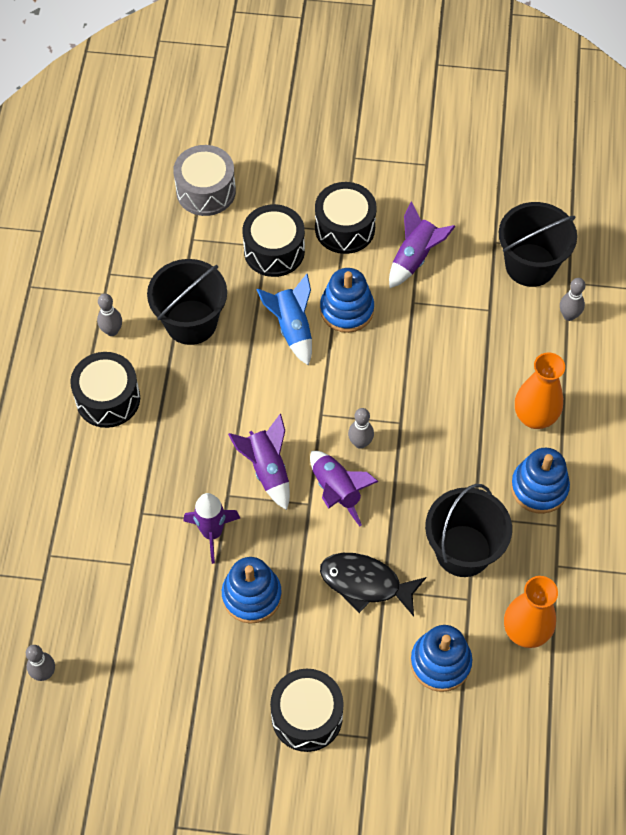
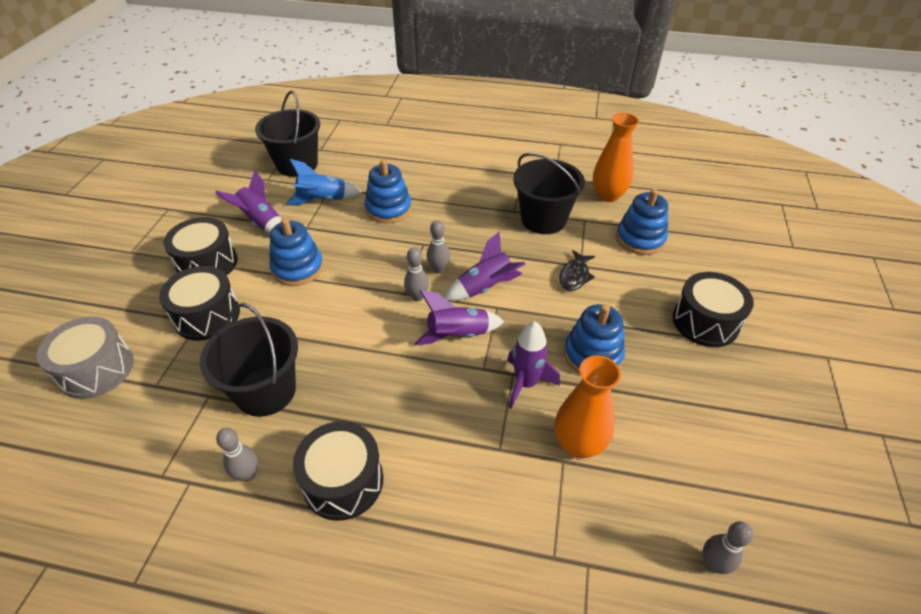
camera: 85 degrees left, 15 degrees down
(292, 328) = (304, 307): blue rocket -> blue rocket (323, 200)
(365, 583) = (575, 276): black fish -> black fish, size x0.64
(534, 417) = (431, 175): orange vase -> orange vase (578, 444)
(539, 488) = (491, 178): blue stacking toy -> blue stacking toy (388, 209)
(569, 315) = (349, 152): grey bowling pin -> grey bowling pin (417, 297)

